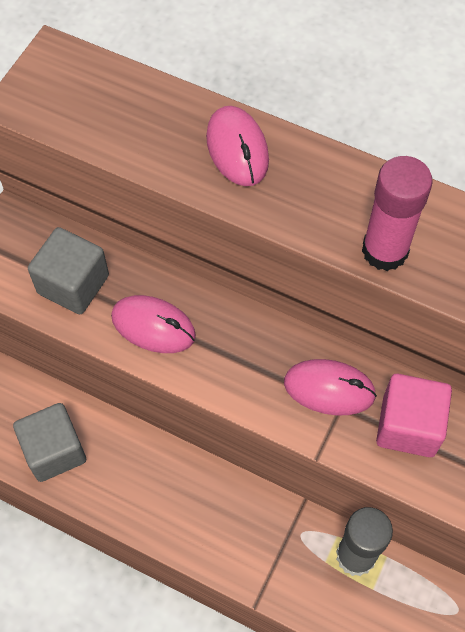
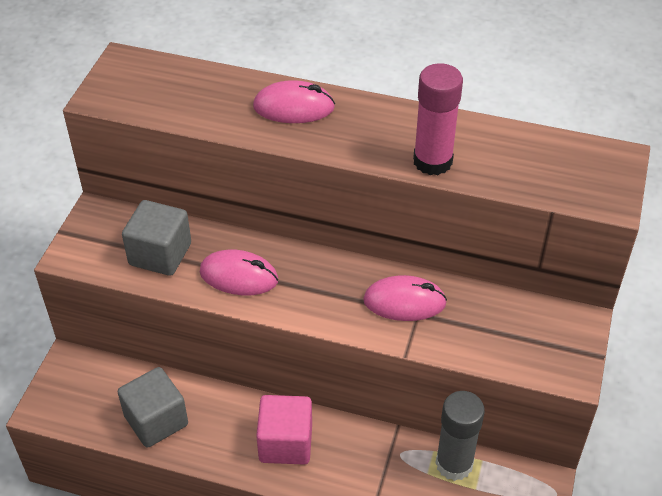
camera: 10 degrees left, 15 degrees down
(237, 149) = (293, 107): pink mouse -> pink mouse turned 60 degrees counterclockwise
(408, 426) = (479, 320): pink cube -> pink cube (285, 443)

